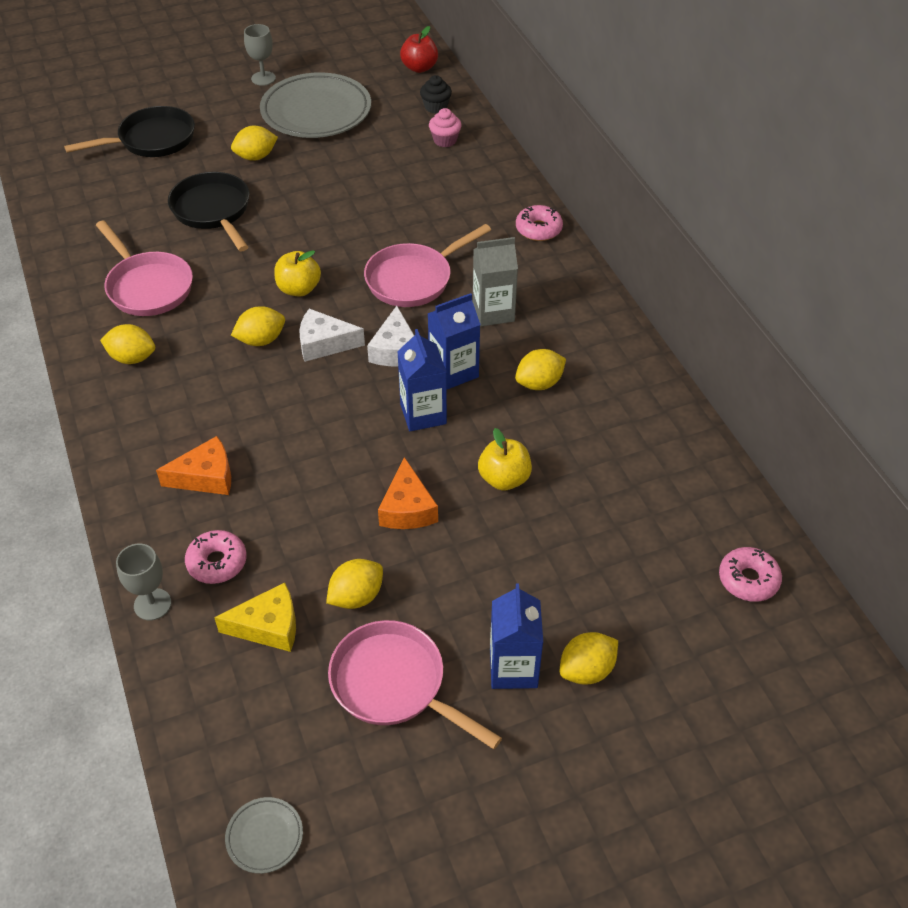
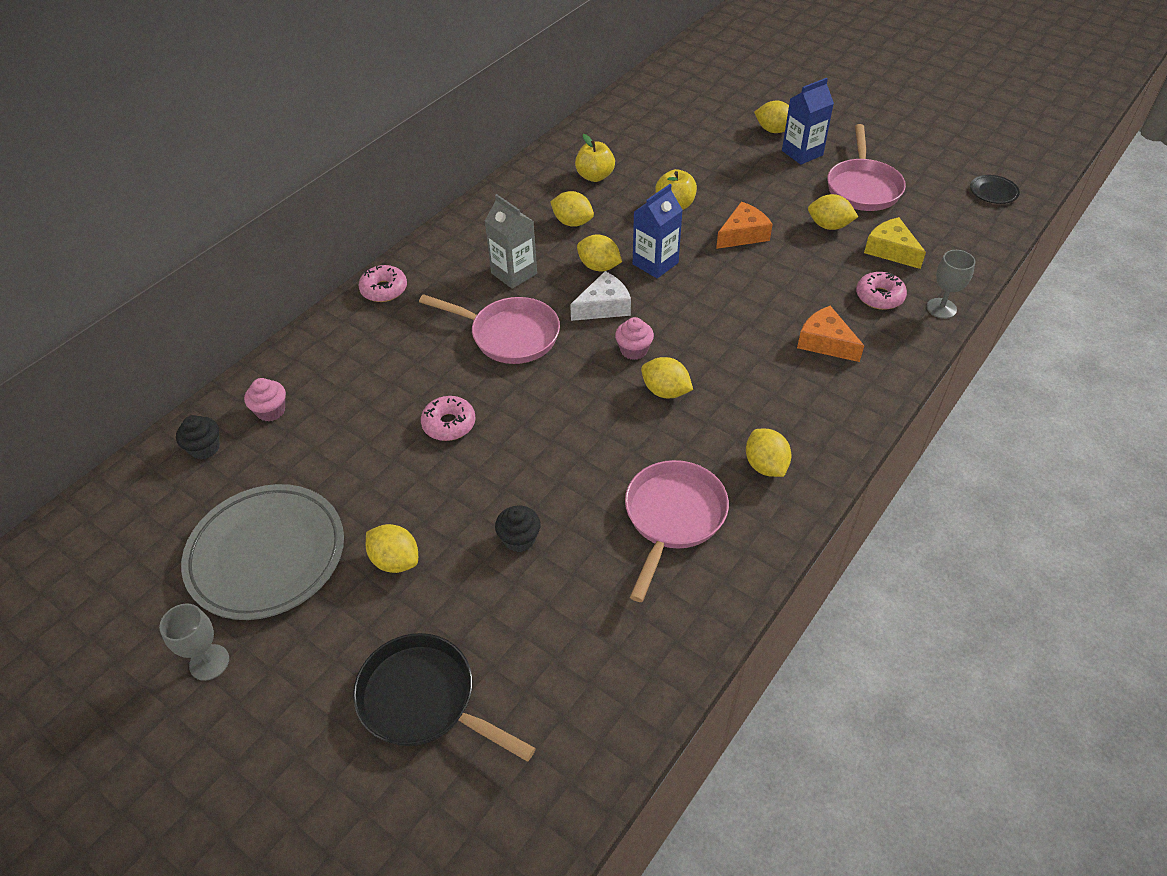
camera: 120 degrees left, 0 degrees up
(213, 211) = (519, 539): black pan -> black cupcake
(264, 837) = (993, 192): grey plate -> black plate
(299, 289) = (582, 402): yellow apple -> yellow apple (595, 176)
(324, 344) = (634, 350): white cheese -> pink cupcake
(419, 68) = (117, 504): red apple -> none
(453, 371) = (599, 267): blue carton -> yellow lemon
(748, 580) = (655, 99): pink donut -> pink donut (449, 424)

